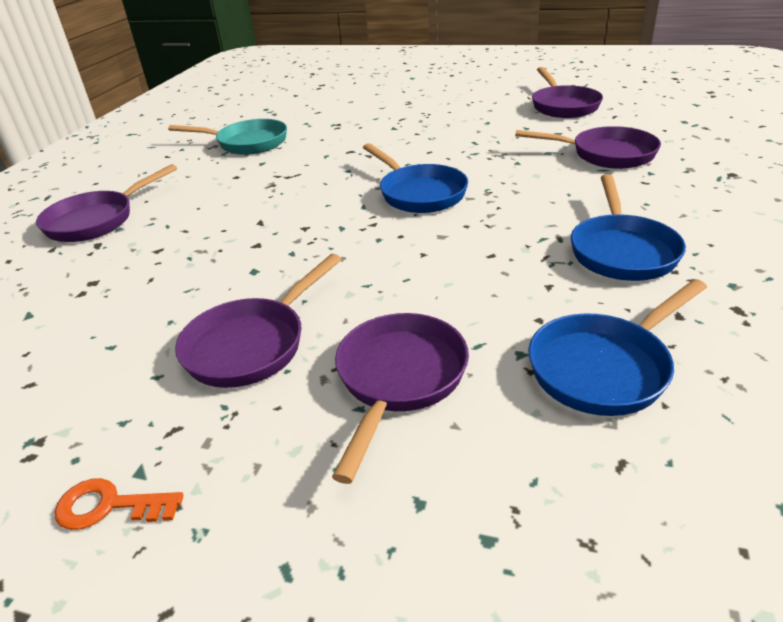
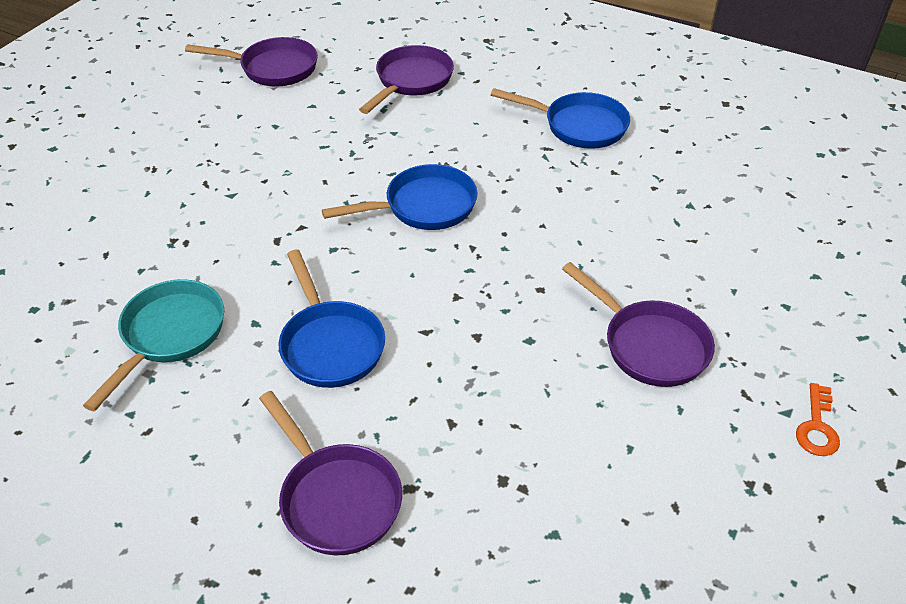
camera: 80 degrees left, 10 degrees up
(399, 379) = (707, 267): purple pan -> none
(604, 367) = (710, 175): blue pan -> blue pan (330, 344)

